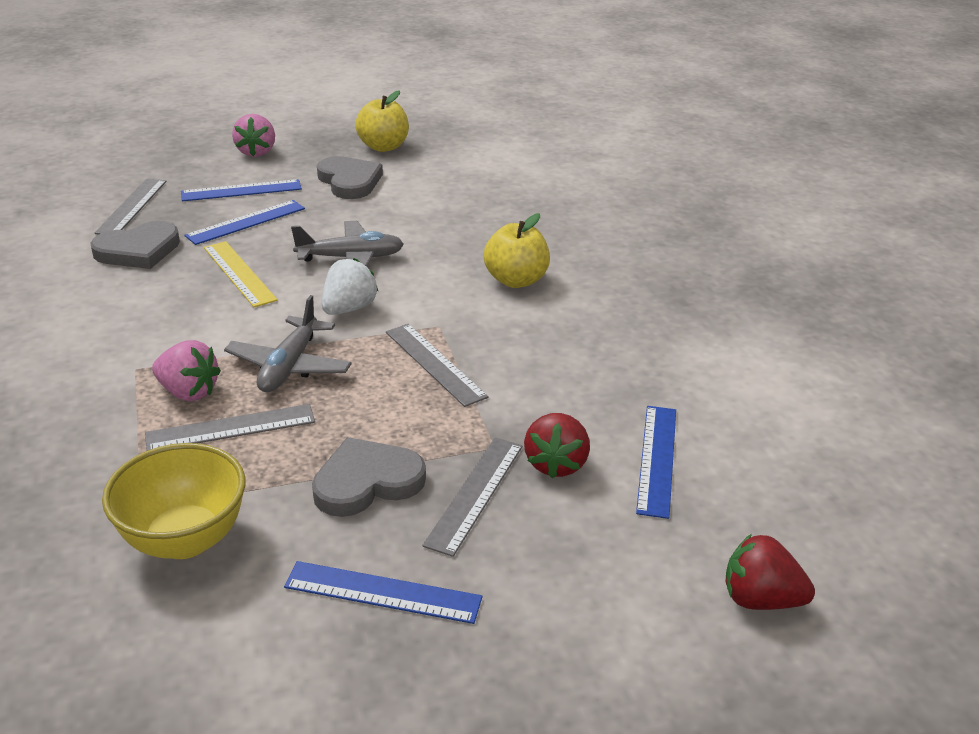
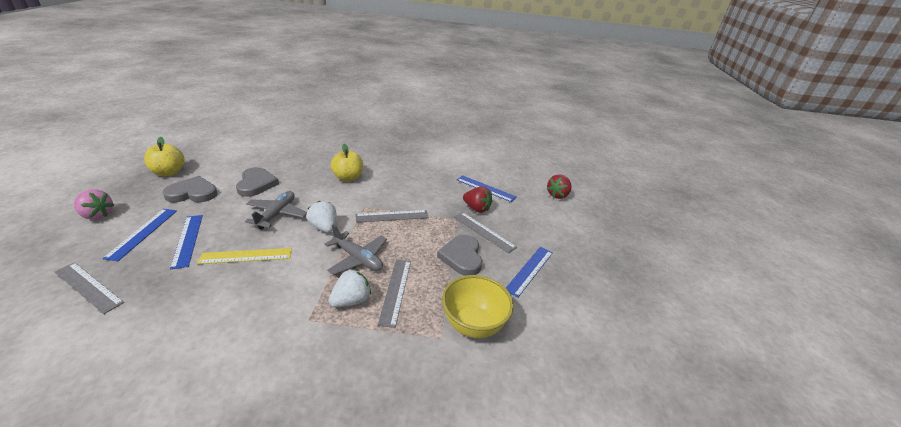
camera: 70 degrees left, 0 degrees up
(138, 250) = (161, 294): grey heart -> grey heart (256, 184)
(188, 392) = (351, 300): pink strawberry -> white strawberry

